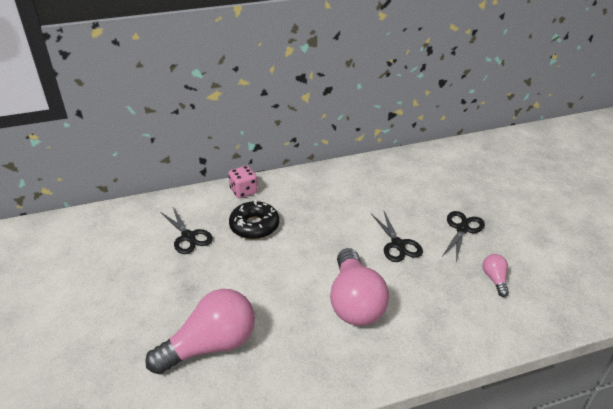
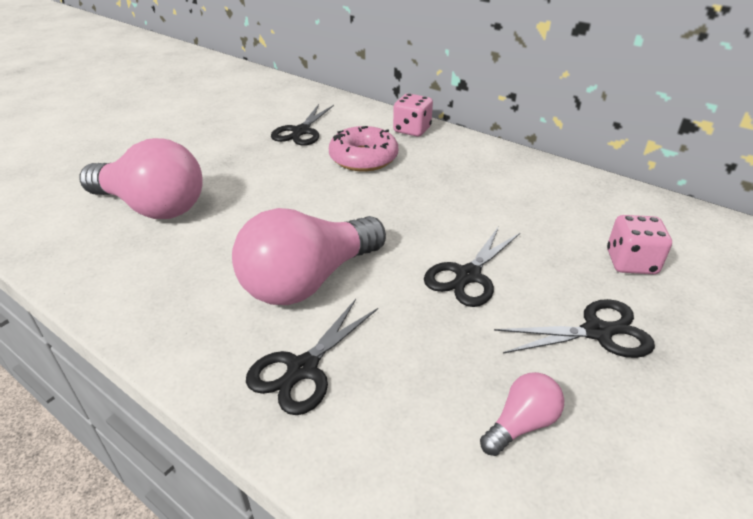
camera: 55 degrees right, 0 degrees up
(254, 226) = (363, 158): black donut -> pink donut
(419, 332) = (303, 369): none -> black scissors
(429, 192) = (631, 262): none -> pink dice

